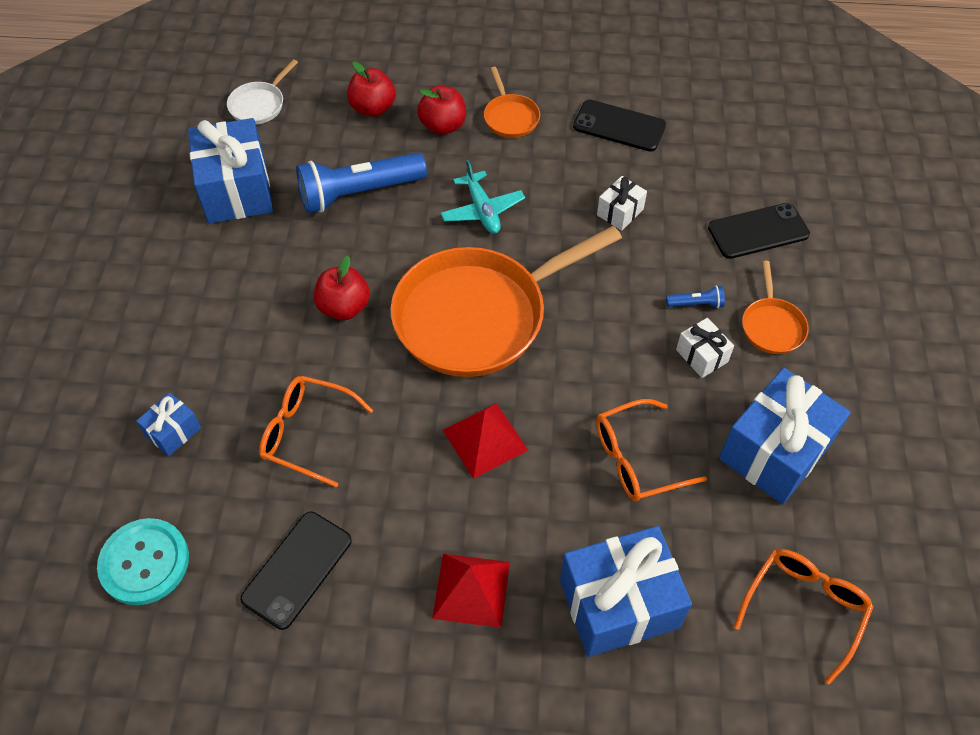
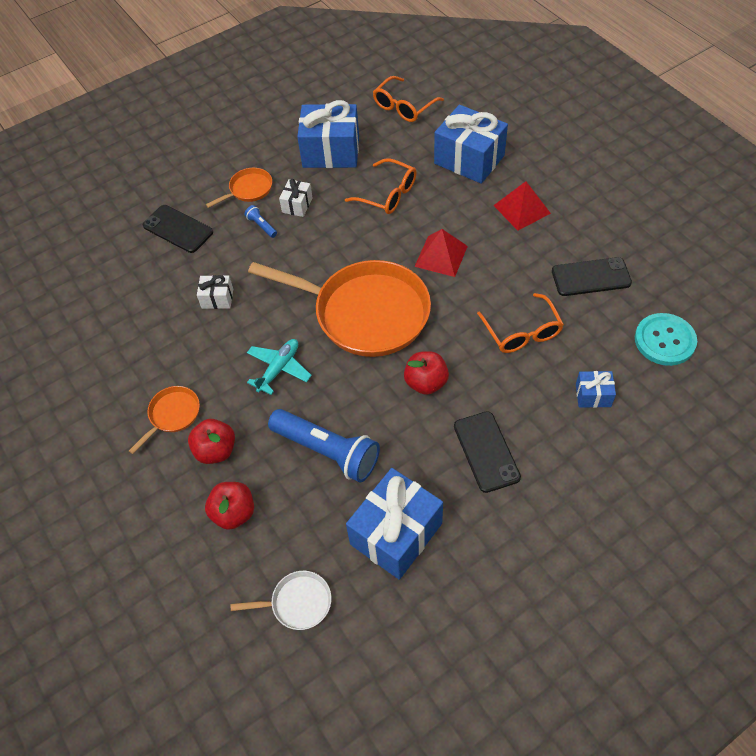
camera: 125 degrees left, 0 degrees up
(619, 126) = (132, 346): black phone -> black phone (486, 451)
(804, 607) = (403, 107): orange glasses -> orange glasses turned 45 degrees counterclockwise

